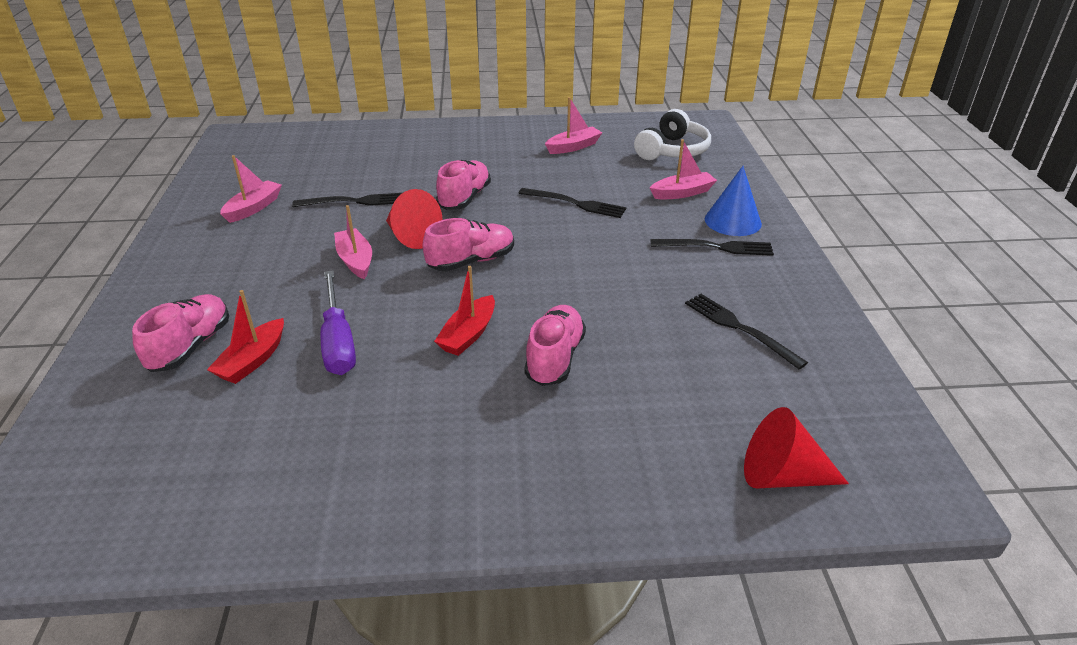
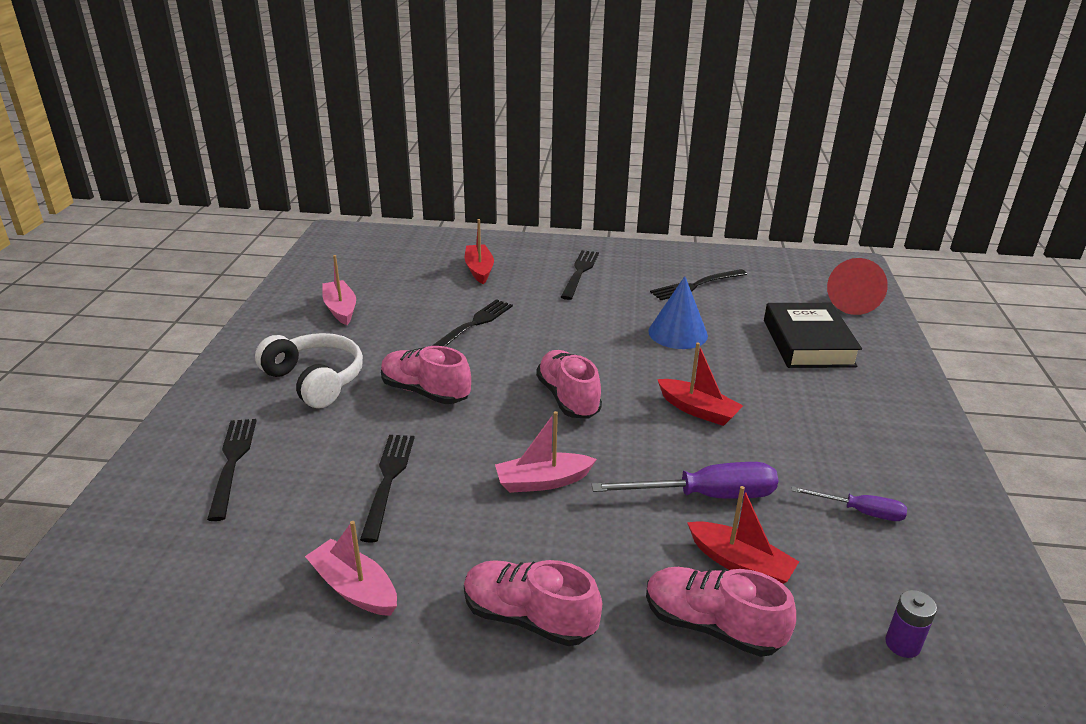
camera: 80 degrees left, 5 degrees down
(144, 451) = (902, 644): none -> purple battery
(313, 440) = (860, 512): none -> purple screwdriver
(371, 150) = (232, 462): none -> black fork
(411, 237) = (501, 436): red cone -> none
(555, 358) = (733, 368): pink shoe -> pink shoe (528, 618)
(638, 421) = (808, 343): none -> black book
(672, 151) = (389, 259): white headphones -> white headphones (315, 380)
(682, 193) = (479, 270): pink boat -> red boat
(732, 221) = (539, 258): blue cone -> blue cone (678, 333)

